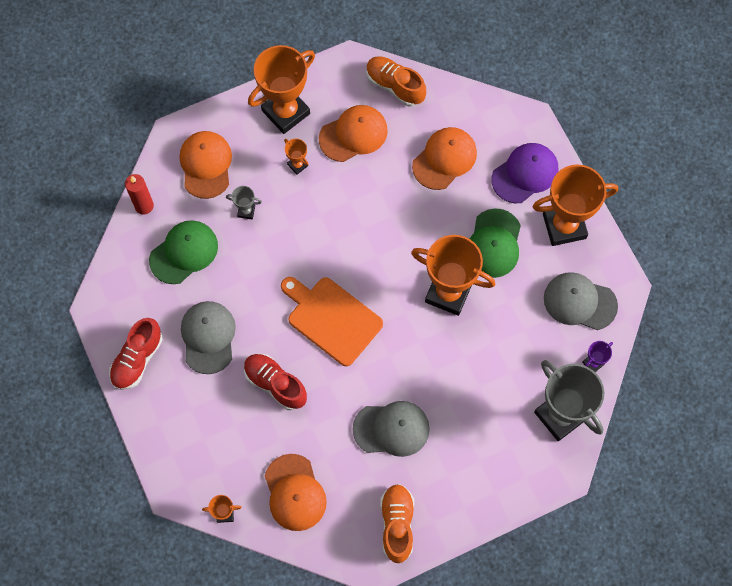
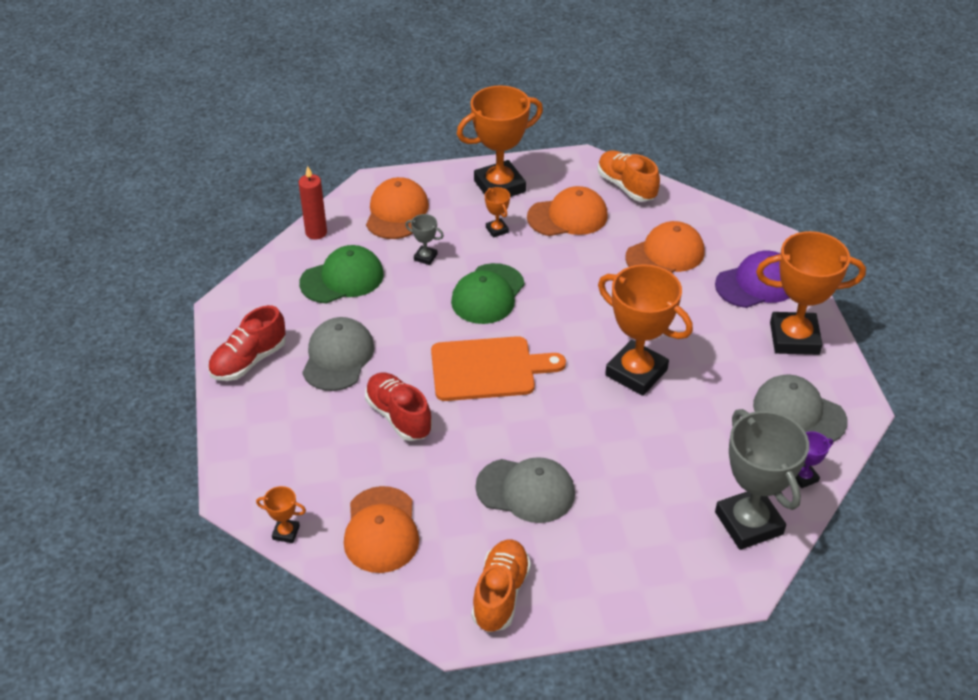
camera: 15 degrees right, 25 degrees down
(331, 319) = (488, 369): orange cutting board -> orange cutting board turned 120 degrees clockwise
(493, 243) = (704, 338): green cap -> green cap (488, 294)

